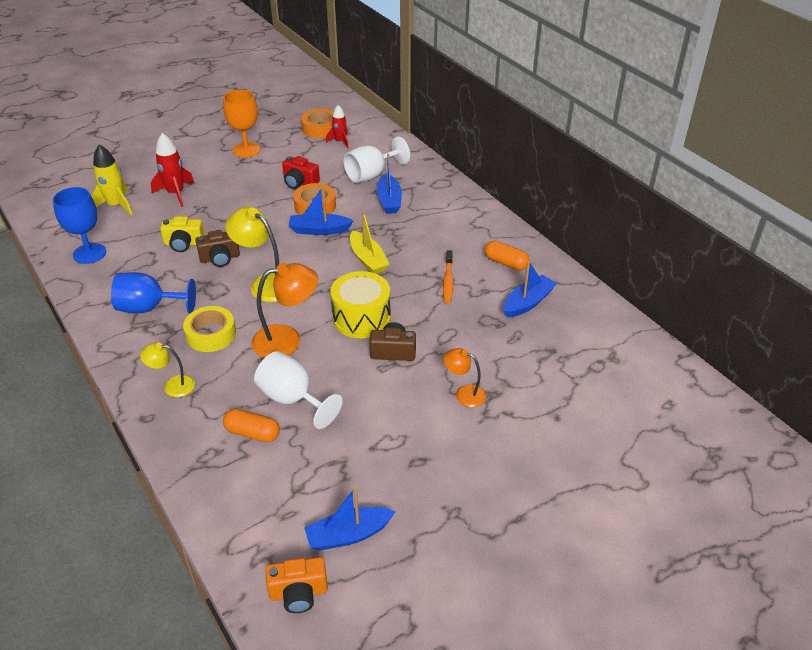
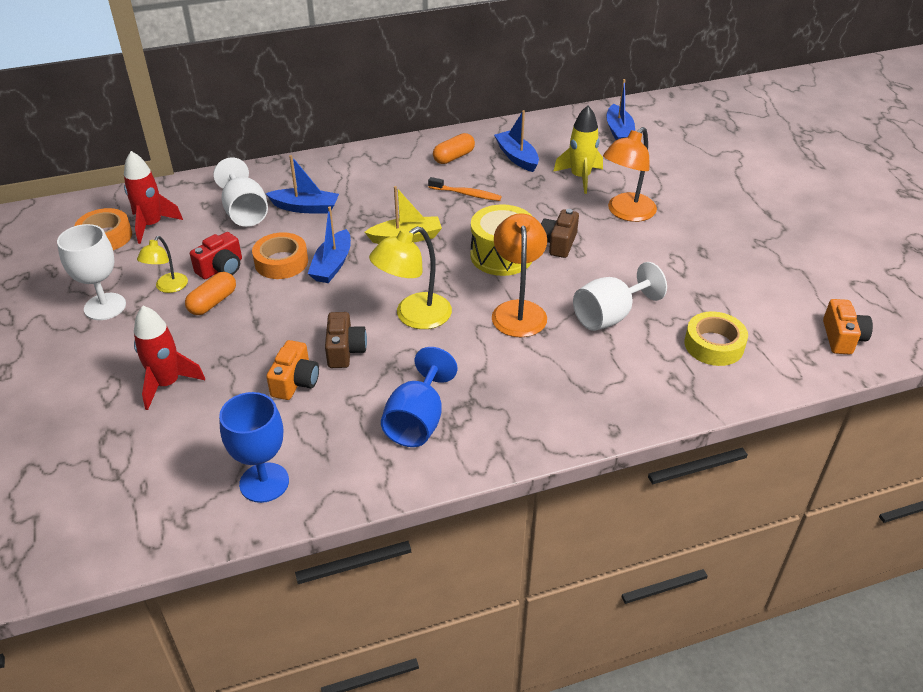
camera: 75 degrees left, 0 degrees up
(116, 205) = (154, 450): yellow rocket -> yellow rocket (580, 177)
(172, 386) = (567, 405): yellow lamp -> yellow lamp (168, 287)
(184, 244) = (295, 382): yellow camera -> orange camera
(211, 334) = (488, 368): yellow tape -> yellow tape (714, 345)
(246, 150) = (105, 306): orange goblet -> white goblet
(252, 433) = (652, 348): orange capsule -> orange capsule (213, 302)
(340, 141) = (152, 225): red rocket -> red rocket, size x1.55
(348, 535) = (781, 302): blue boat -> blue boat (619, 132)
(464, 394) = (626, 213): orange lamp -> orange lamp, size x1.71

